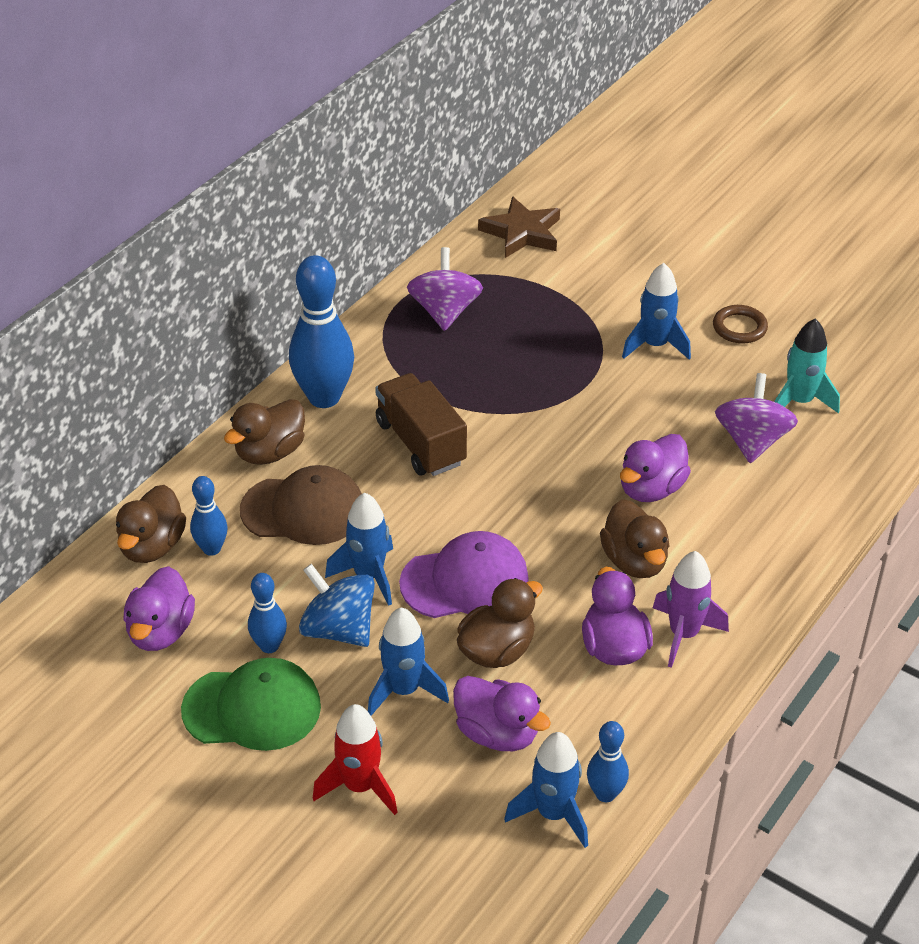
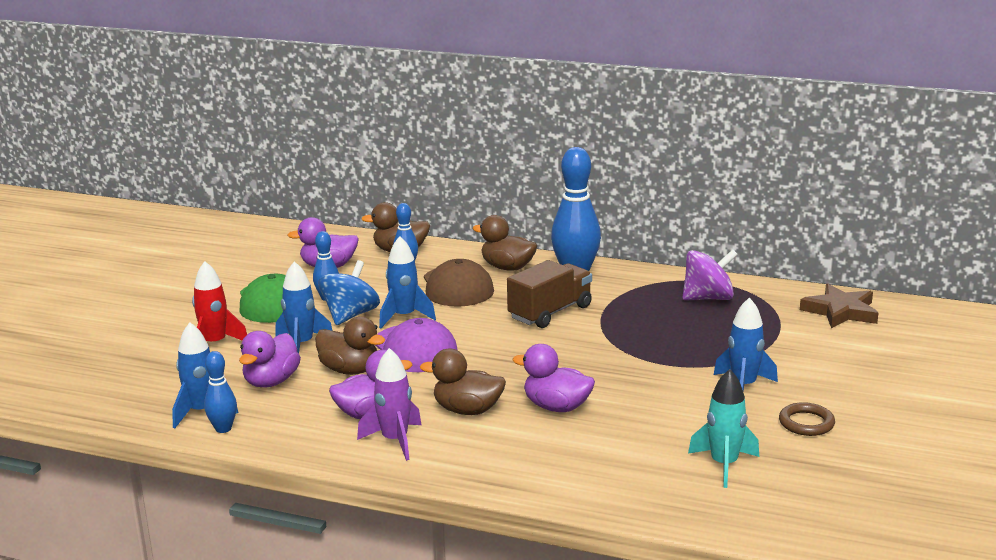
camera: 75 degrees right, 20 degrees down
(634, 561) = (467, 410): brown duck -> brown duck turned 45 degrees clockwise
(752, 441) = (650, 446): purple spinning top -> none

